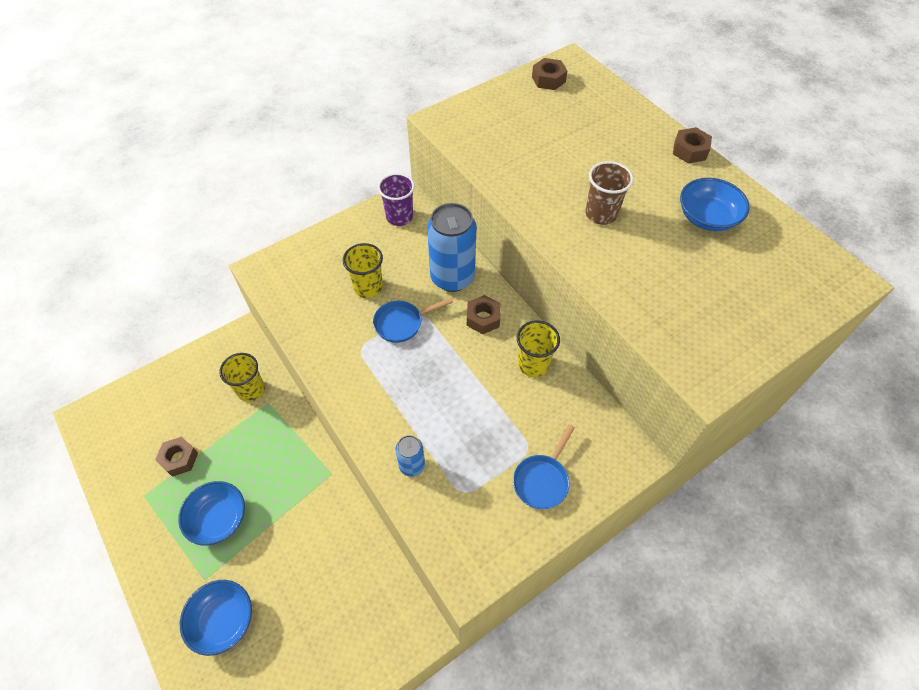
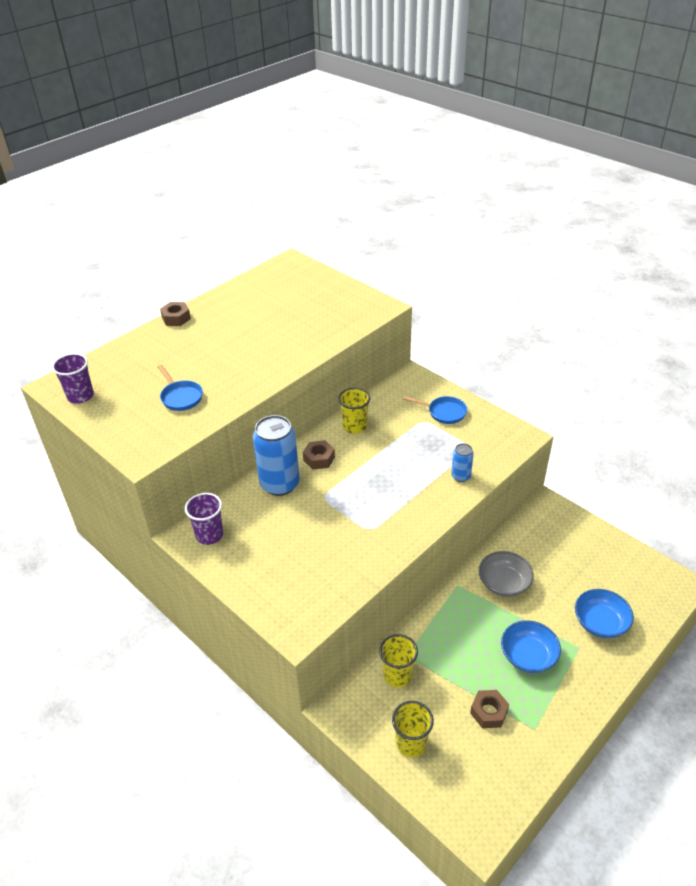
camera: 100 degrees left, 15 degrees down
(316, 526) = (504, 583): none -> grey bowl
(368, 287) = (302, 539): yellow cup -> yellow cup (411, 743)
(402, 323) = (336, 507): blue pan -> blue pan (180, 397)
(548, 79) = (80, 396): brown nut -> purple cup
(601, 214) = (251, 354): brown cup -> none
(707, 217) = (246, 309): blue bowl -> none

